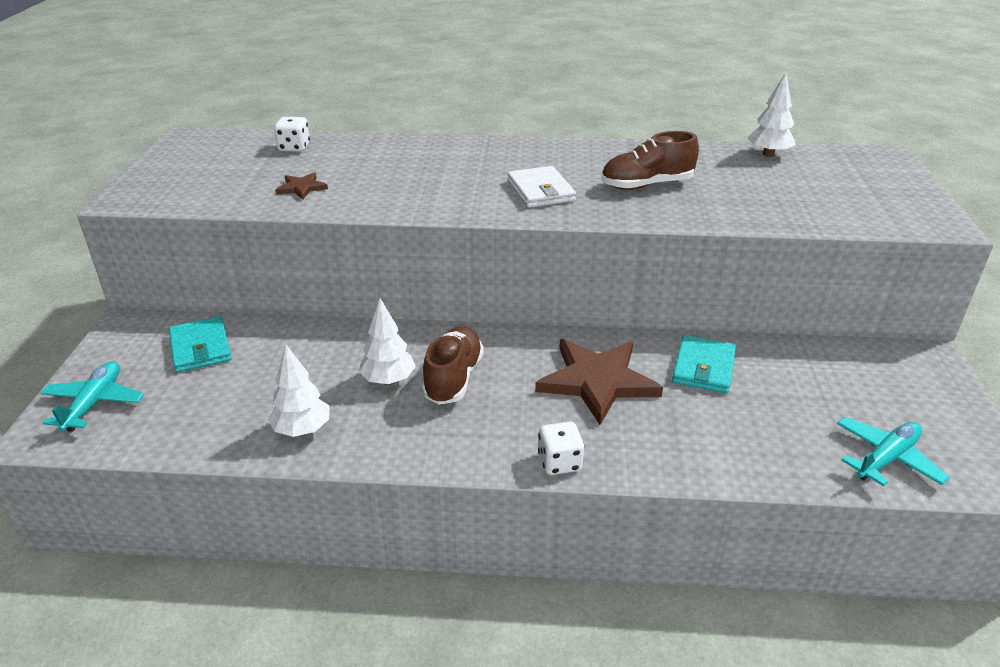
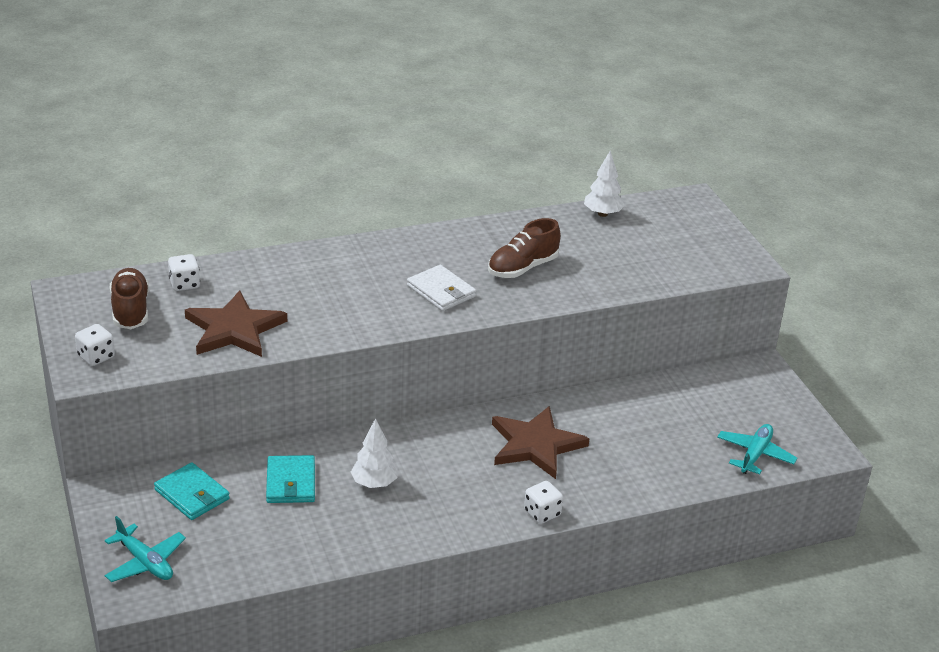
camera: 25 degrees left, 0 degrees up
(94, 403) = (145, 562): turquoise plane -> turquoise plane turned 150 degrees clockwise
(153, 188) = (96, 357): none -> white dice
(301, 188) = (234, 329): brown star -> brown star, size x2.19
(302, 430) = (337, 539): white tree -> none
(453, 378) = (424, 469): brown shoe -> brown shoe (130, 311)
(703, 368) = (608, 415): turquoise wallet -> turquoise wallet (291, 482)

